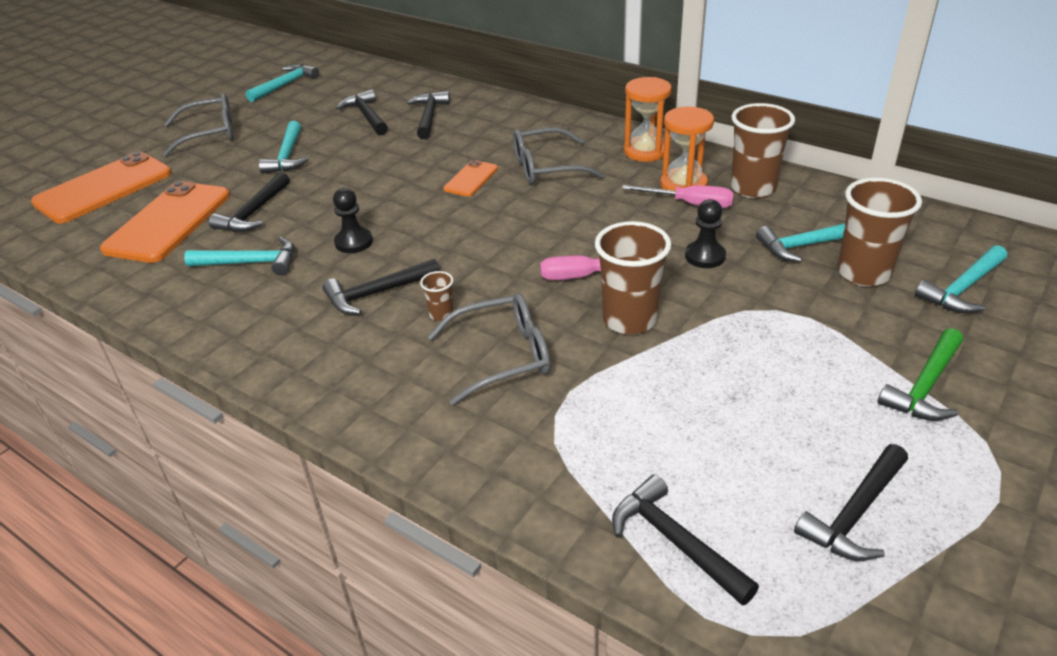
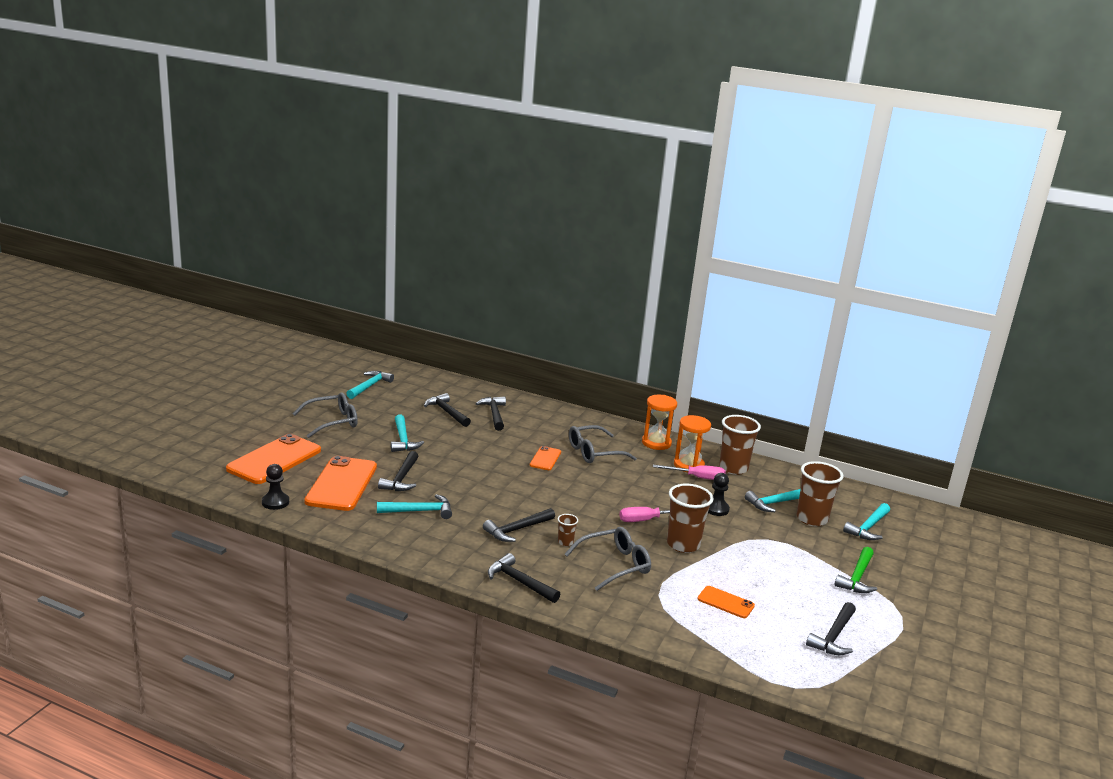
camera: 15 degrees left, 15 degrees down
(353, 242) = (484, 498): black pawn -> black pawn (275, 502)
(668, 433) = (725, 602): none -> orange phone
(675, 541) = (746, 651): black hammer -> black hammer (519, 582)

